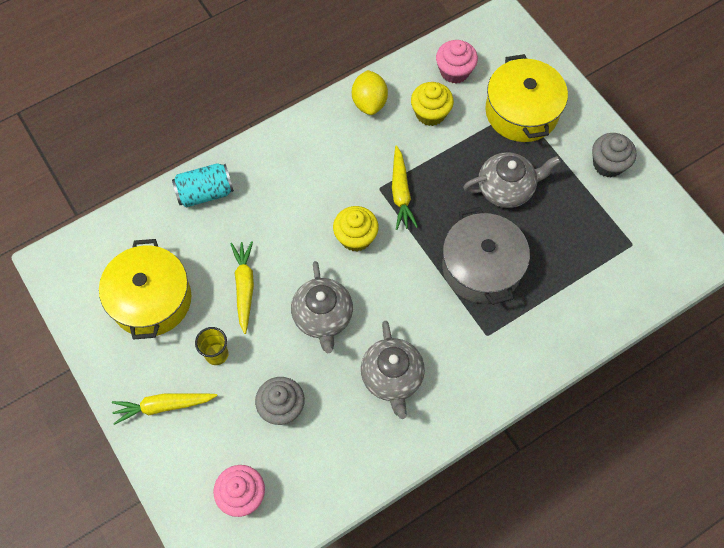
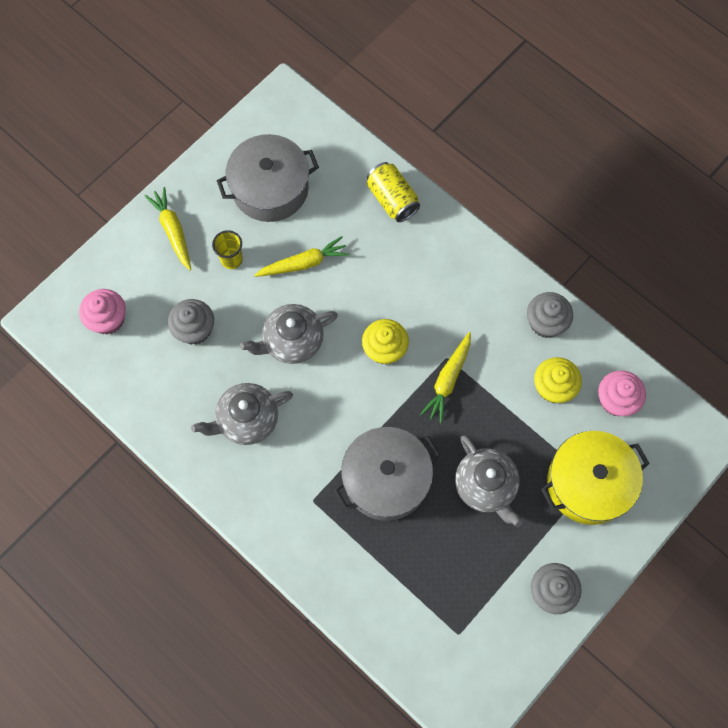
camera: 75 degrees right, 5 degrees up
(151, 299) = (270, 188): yellow pot -> grey pot
(205, 193) = (392, 199): turquoise can -> yellow can
(369, 102) = (545, 322): yellow lemon -> grey cupcake
(401, 193) = (448, 380): yellow carrot -> yellow carrot turned 45 degrees counterclockwise

